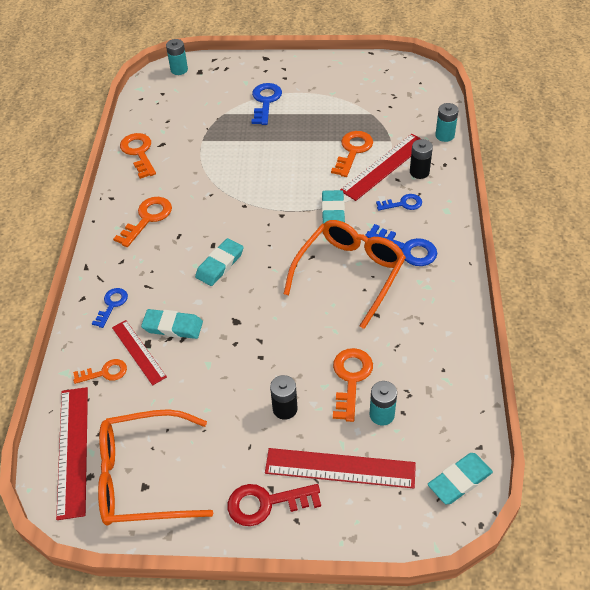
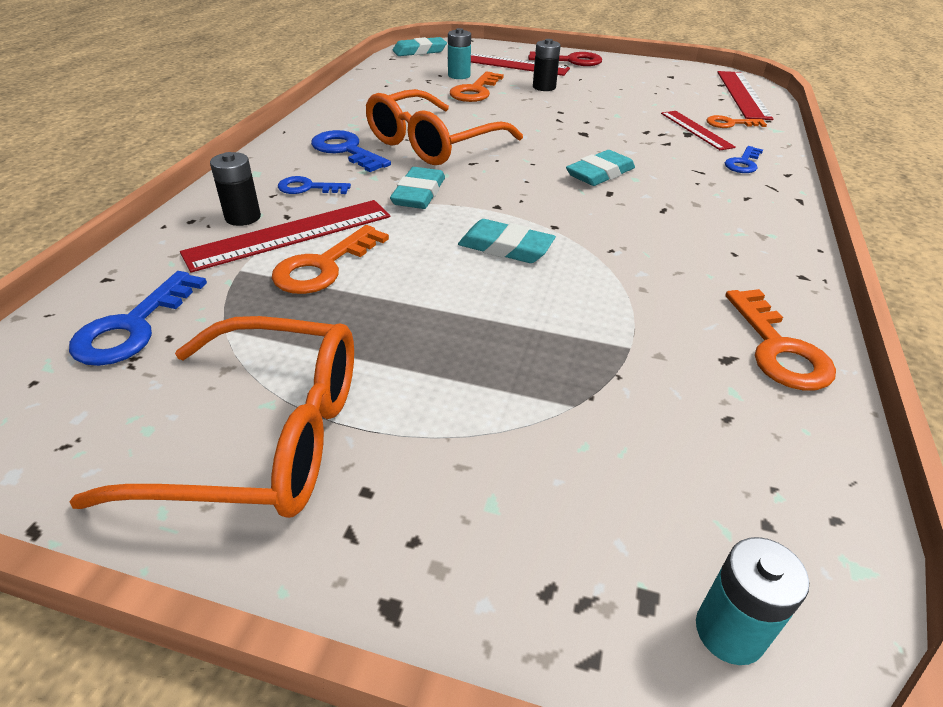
camera: 170 degrees left, 10 degrees down
(142, 477) = (673, 79): orange glasses -> orange glasses (264, 437)
(147, 218) = (721, 236): orange key -> none
(173, 326) = (659, 139): turquoise eraser -> turquoise eraser (505, 247)
(265, 101) = (453, 417): blue key -> blue key (133, 327)
(444, 135) = (135, 259): turquoise battery -> none

